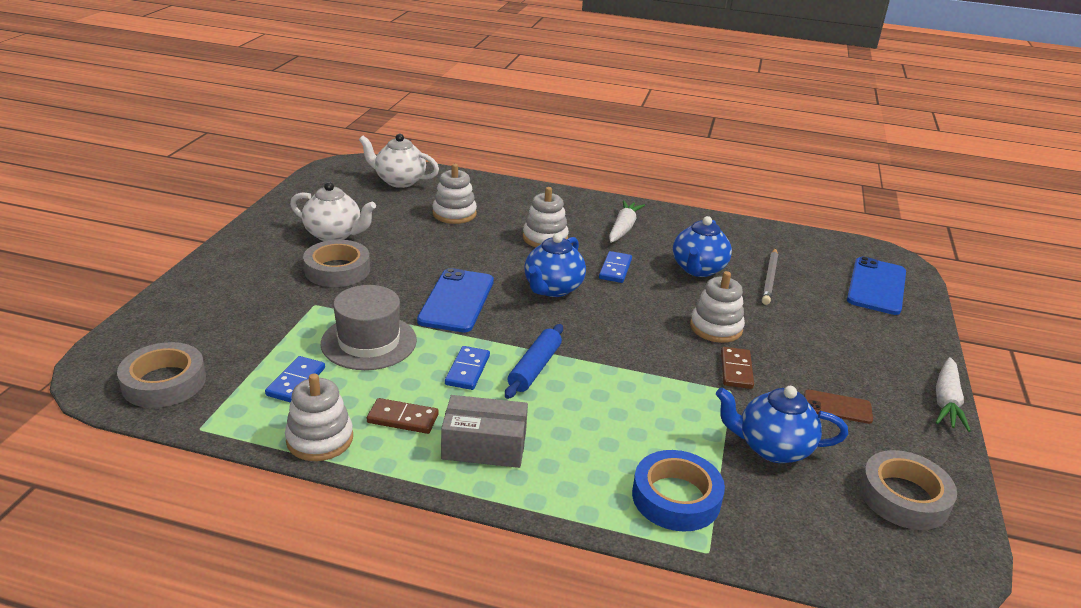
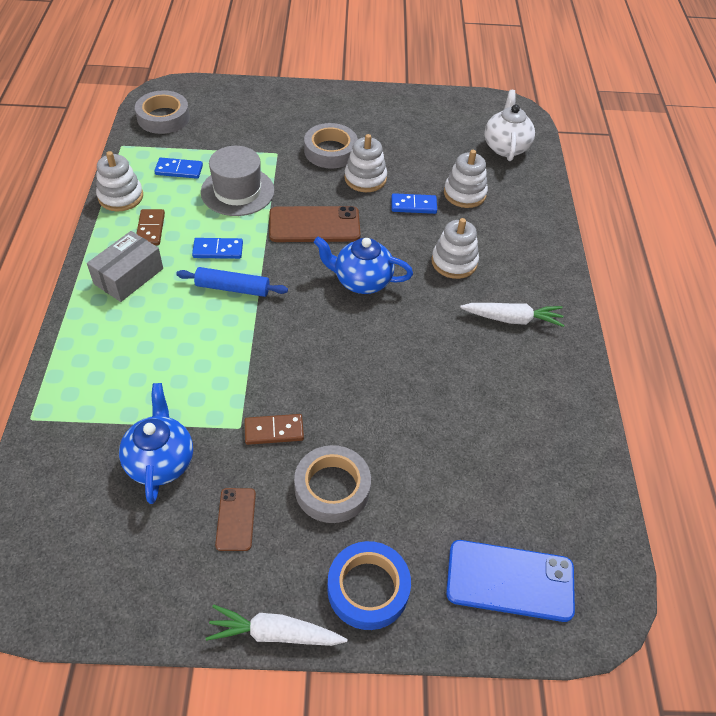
camera: 75 degrees right, 20 degrees up
(334, 235) = (384, 135): white teapot -> none
(456, 301) = (314, 225): blue phone -> brown phone
(484, 446) = (129, 276): grey box -> grey box turned 45 degrees clockwise
(615, 269) = (420, 321): blue domino -> blue domino (413, 205)
(676, 497) = (87, 395): blue tape -> blue tape (368, 588)
(698, 269) = (456, 390): blue teapot -> none
(716, 328) = (343, 411): white stacking toy -> white stacking toy (365, 178)
(770, 278) = (470, 460): grey pencil -> none
(904, 497) = (109, 569): grey tape -> grey tape (332, 488)

